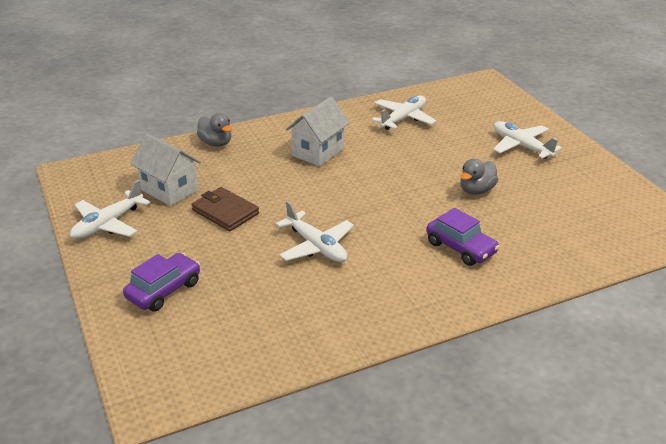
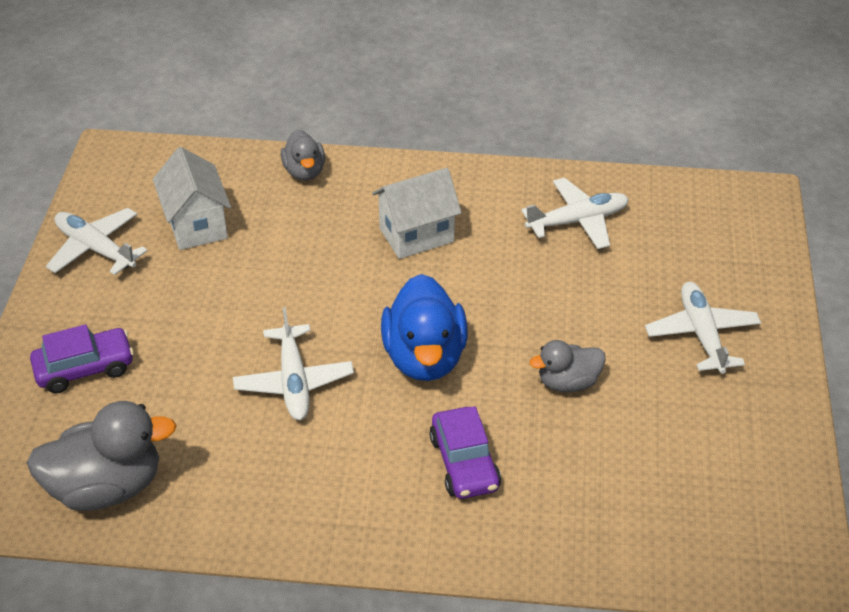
camera: 30 degrees right, 10 degrees up
(107, 224) = (95, 248): white plane -> white plane turned 60 degrees clockwise
(225, 212) = (232, 285): brown wallet -> none
(246, 349) = (107, 487): none -> grey duck
(384, 207) = (424, 357): none -> blue duck

